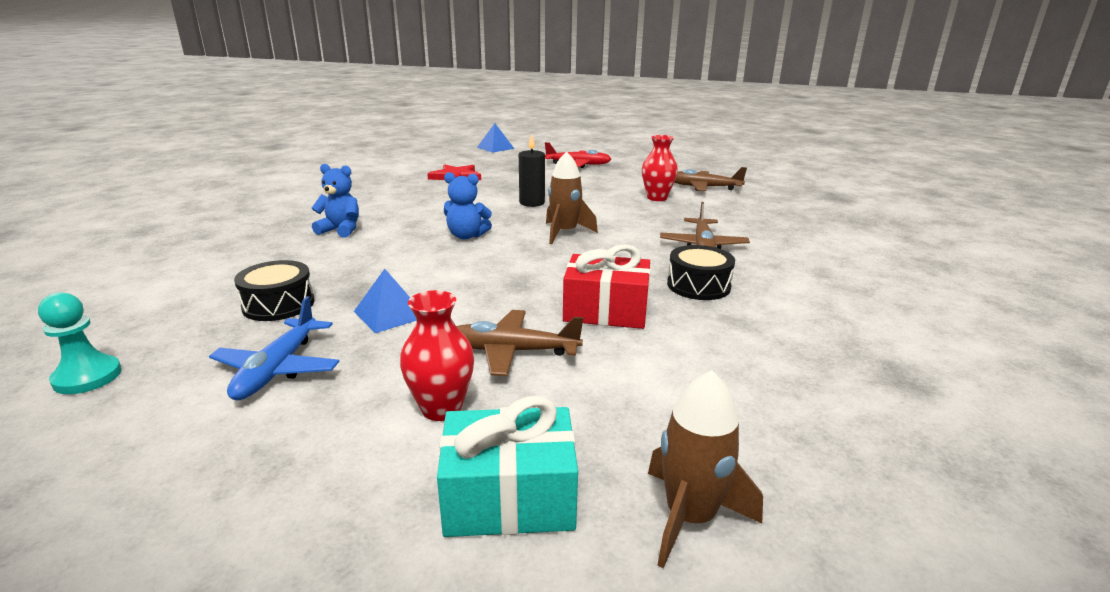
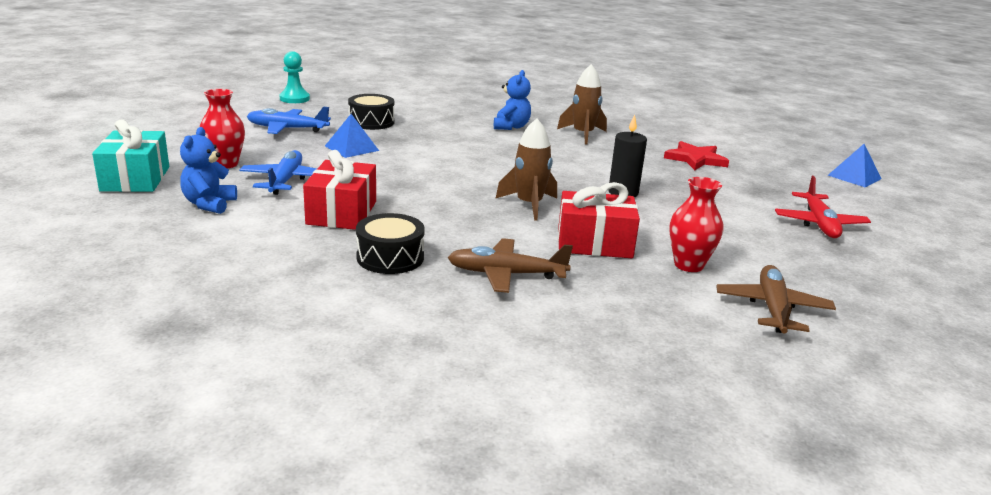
camera: 85 degrees right, 0 degrees up
(466, 236) = (508, 166): blue teddy bear -> blue teddy bear (209, 204)
(512, 351) = (285, 181): brown plane -> blue plane
(634, 218) = (594, 243): none -> red gift
(690, 517) = (84, 218): brown rocket -> brown rocket (583, 135)

